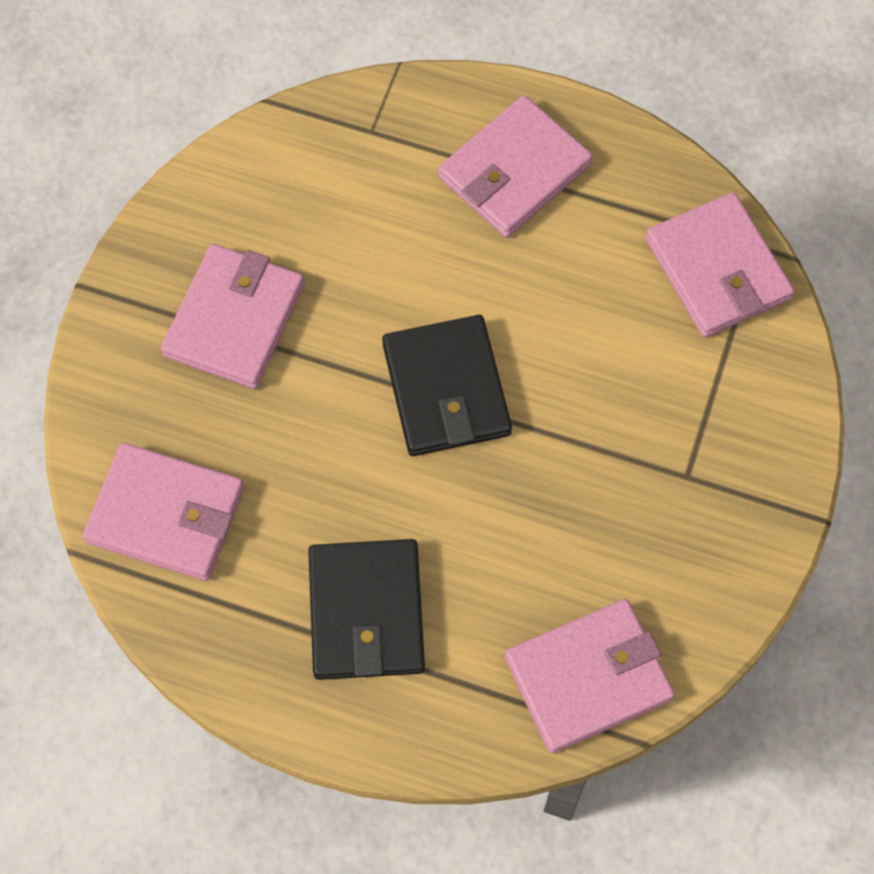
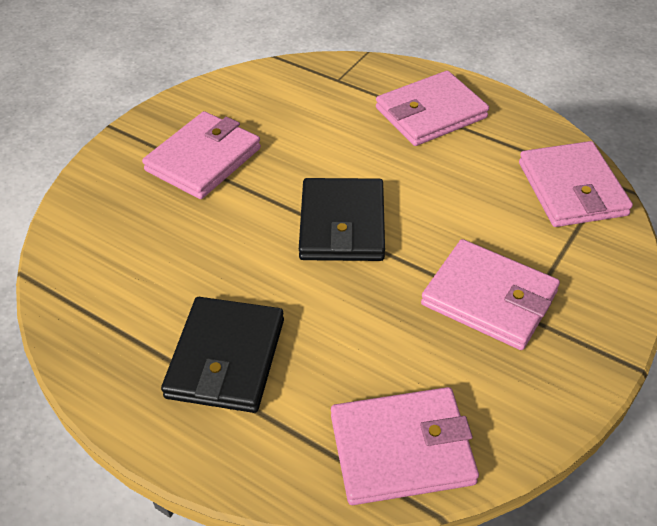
camera: 15 degrees right, 20 degrees down
(166, 514) = (100, 262): pink wallet -> pink wallet (489, 298)

